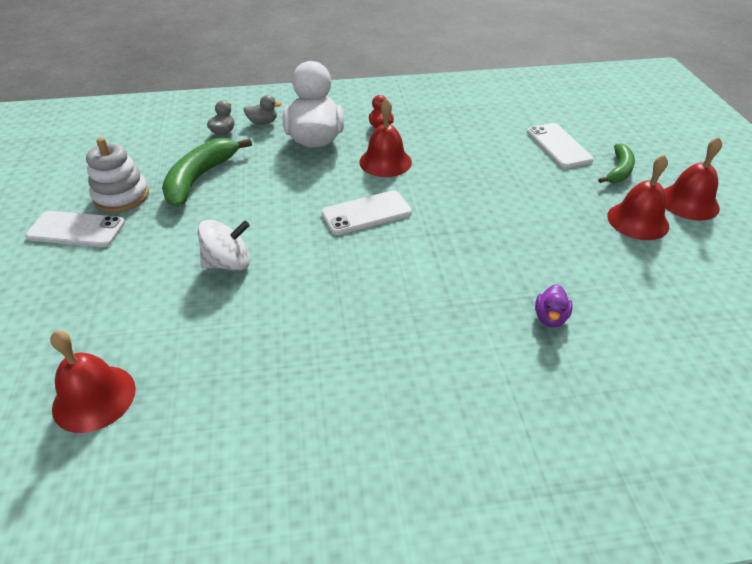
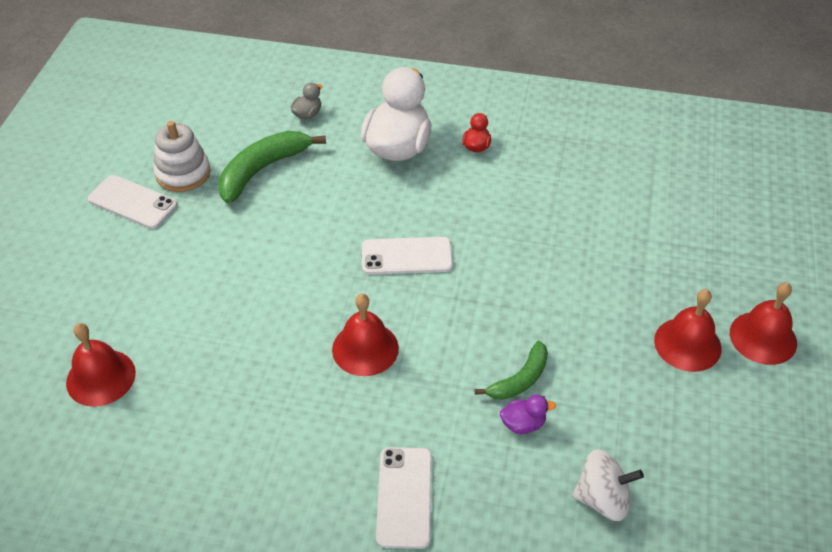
camera: 20 degrees right, 5 degrees up
(228, 263) = (253, 278): white spinning top -> white spinning top (602, 498)
(263, 122) = (353, 111): grey duck -> none
(385, 162) = (457, 196): red bell -> red bell (365, 348)
(550, 318) = (523, 424): purple duck -> purple duck turned 135 degrees counterclockwise
(558, 146) = (662, 224): white phone -> white phone (404, 497)
(619, 170) = (711, 275): green banana -> green banana (520, 379)

